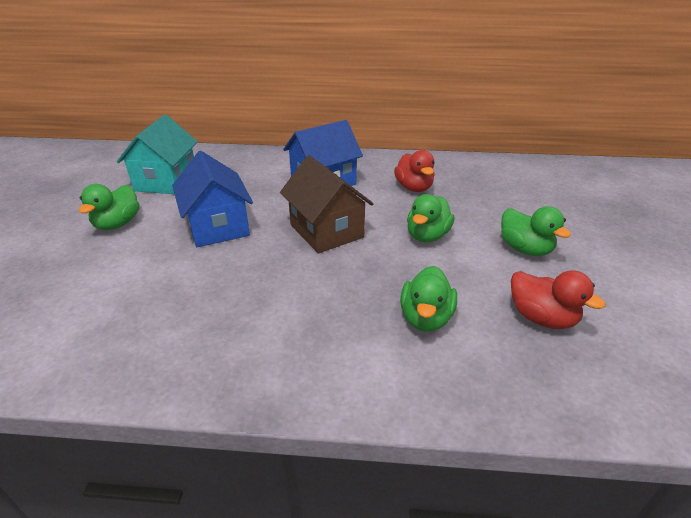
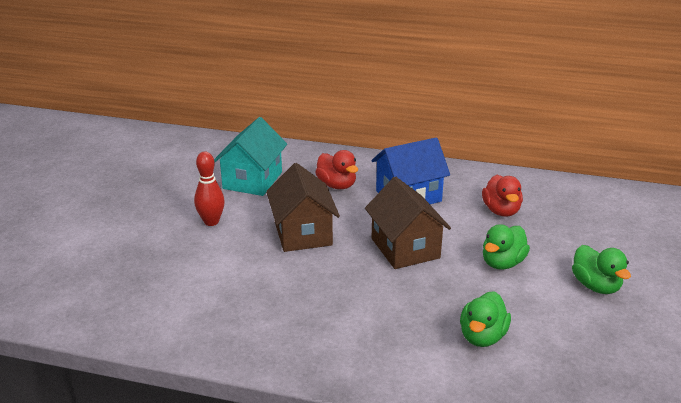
camera: 10 degrees right, 5 degrees down
(118, 224) = (211, 222): green duck -> red bowling pin
(217, 226) = (303, 233): blue house -> brown house
(541, 318) = (587, 349): red duck -> red duck (337, 185)

